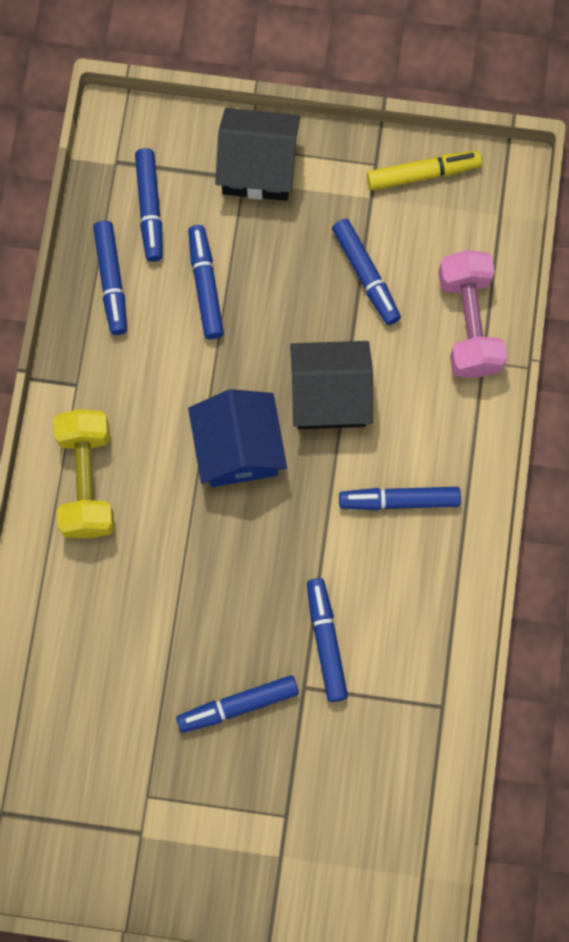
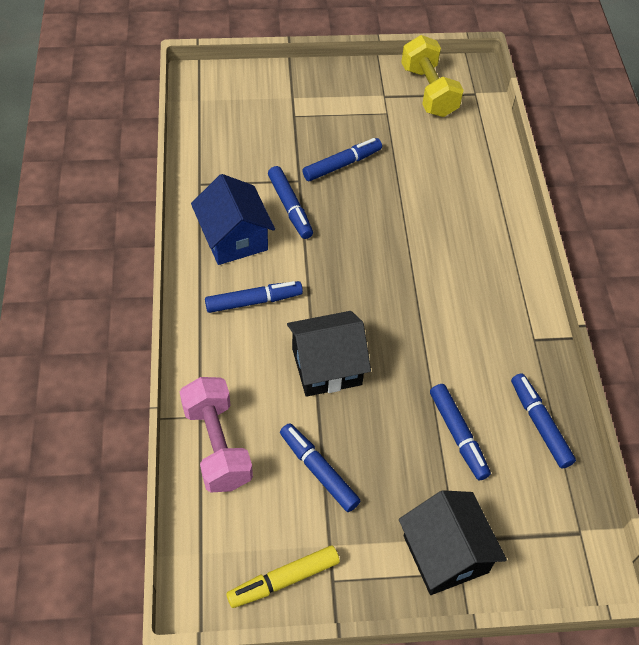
camera: 165 degrees right, 20 degrees down
(87, 481) = (497, 276): yellow dumbbell -> yellow dumbbell (428, 91)
(150, 208) = (532, 494): blue marker -> none
(238, 448) = (390, 316): blue house -> blue house (234, 238)
(258, 167) = (445, 554): black house -> black house turned 75 degrees clockwise

